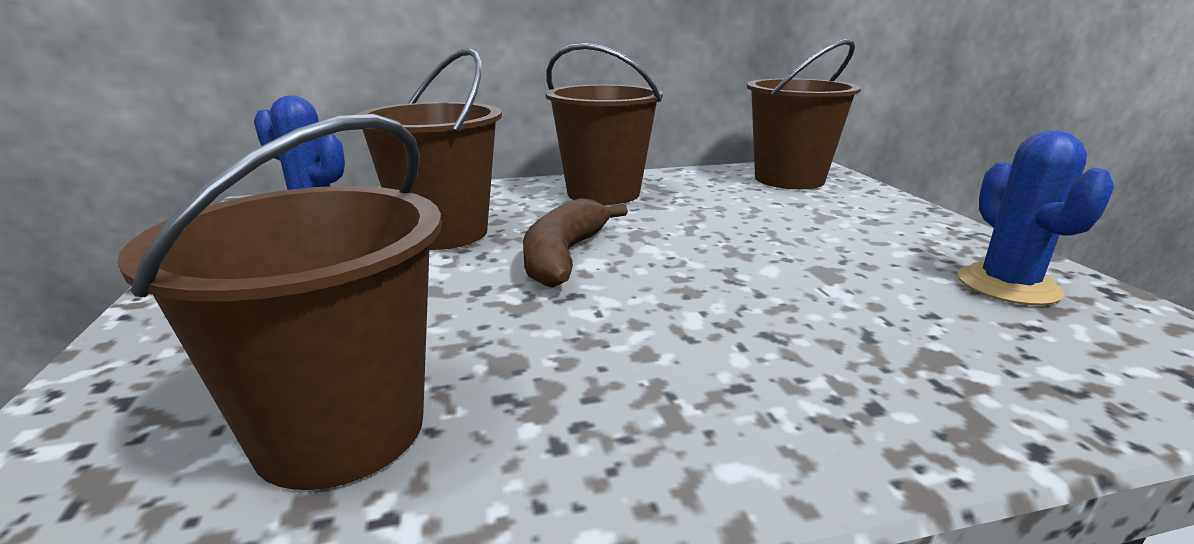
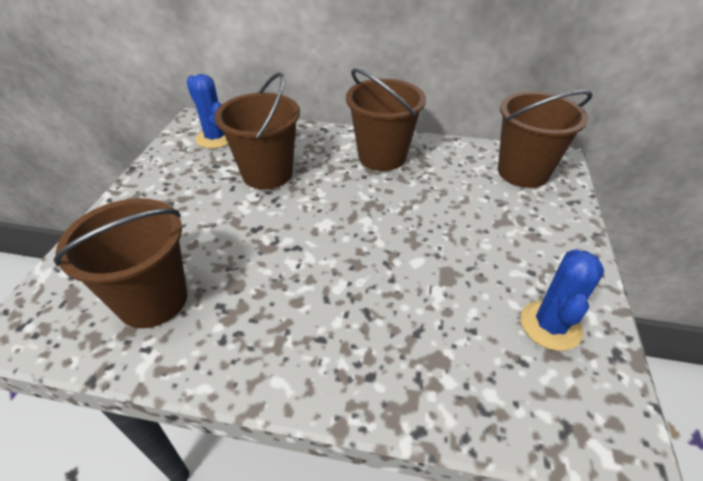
camera: 25 degrees right, 20 degrees up
(564, 256) = (314, 214): brown banana -> none

